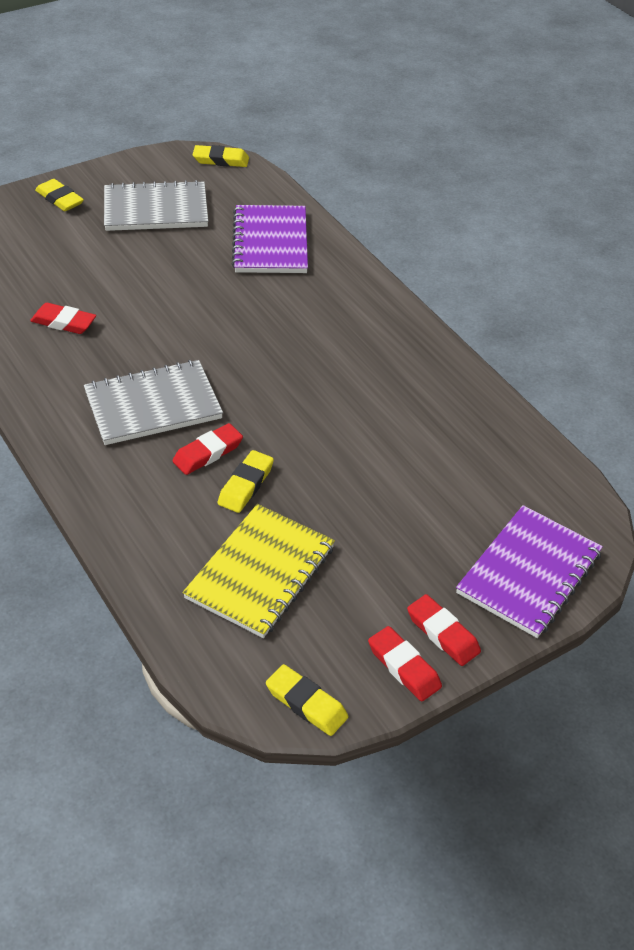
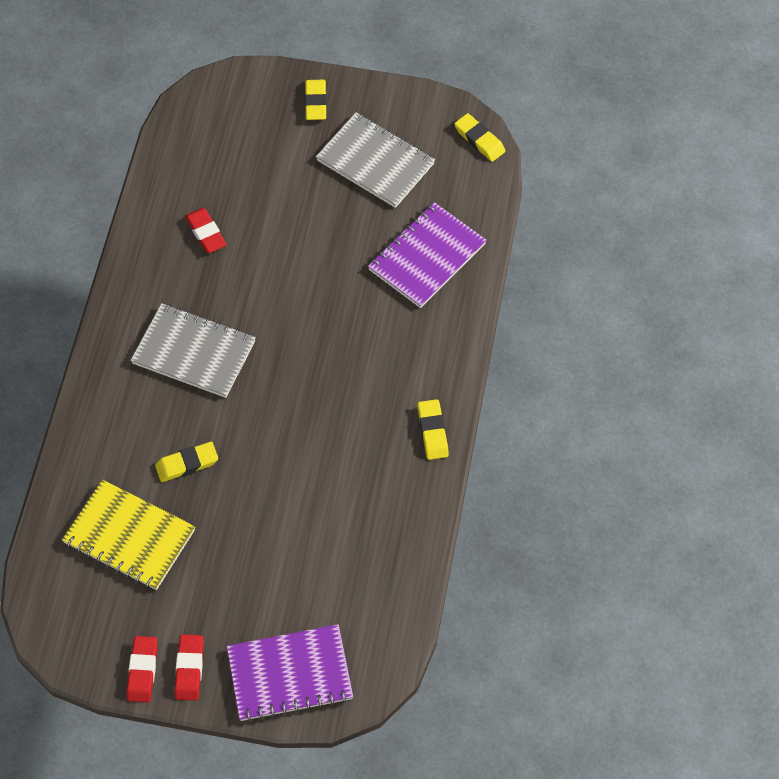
camera: 45 degrees right, 15 degrees up
(208, 453) = (189, 419): red eraser -> none
(260, 572) = (129, 536): yellow notebook -> yellow notebook turned 45 degrees clockwise
(306, 703) = (65, 646): yellow eraser -> yellow eraser (432, 431)

